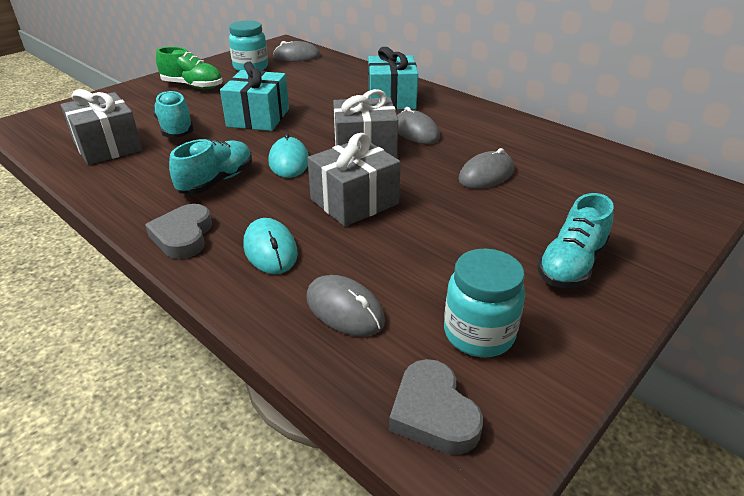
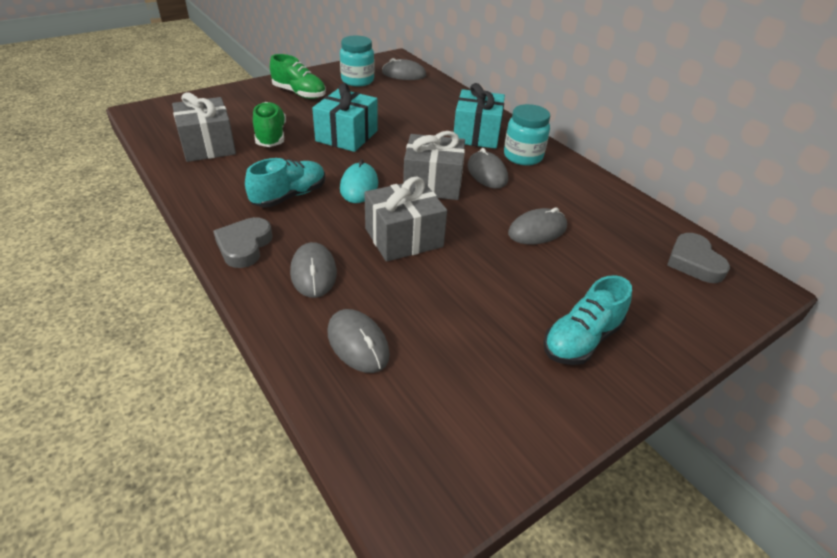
camera: 10 degrees right, 5 degrees up
(176, 128) = (271, 136): turquoise shoe -> green shoe
(270, 249) = (313, 272): turquoise mouse -> grey mouse
(433, 413) = (399, 457): grey heart -> grey heart (693, 262)
(479, 334) = (467, 391): turquoise jar -> turquoise jar (523, 156)

